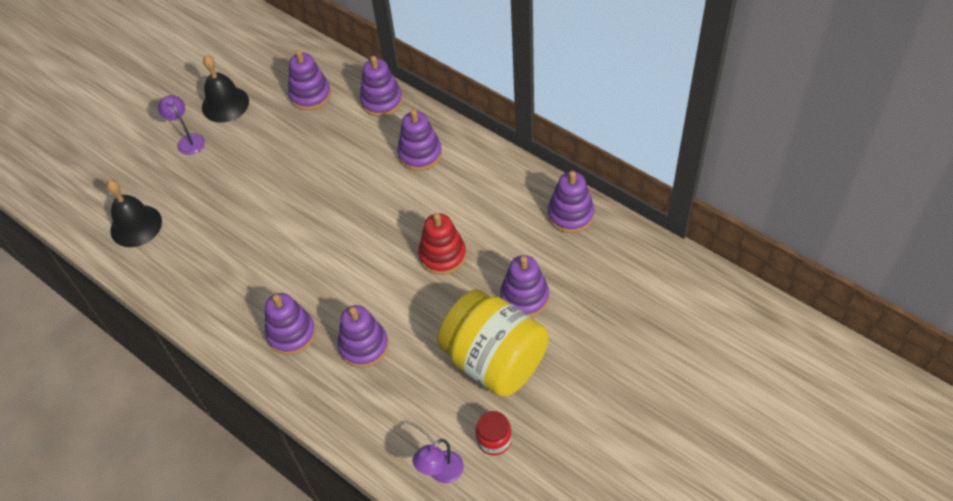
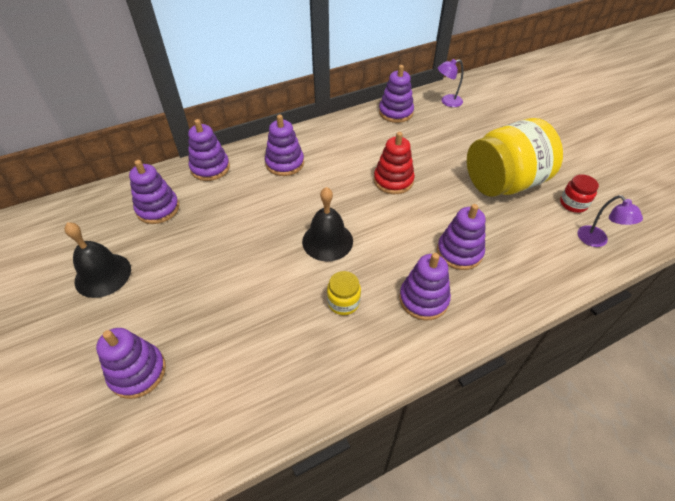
camera: 70 degrees left, 5 degrees down
(136, 225) = (198, 408): black bell -> black bell (327, 241)
(188, 140) = (119, 321): purple lamp -> purple lamp (447, 101)
(263, 274) = (343, 302): none -> yellow jar
(524, 297) = (454, 153): purple stacking toy -> purple stacking toy (138, 372)

